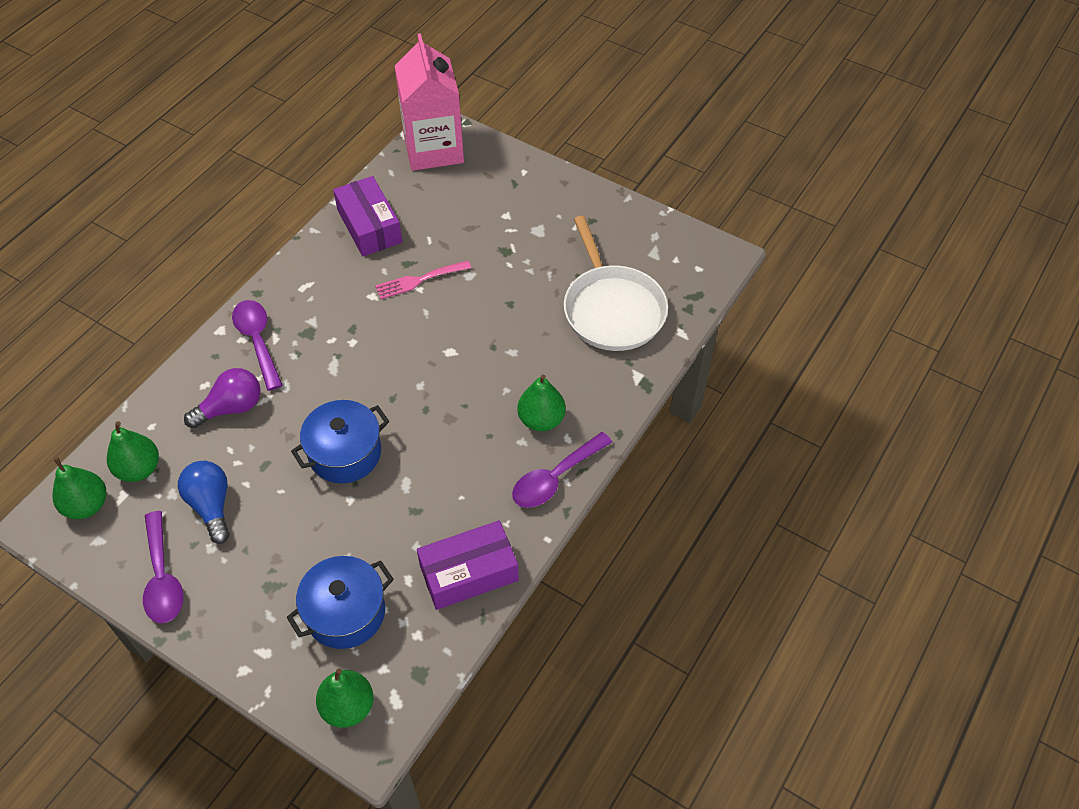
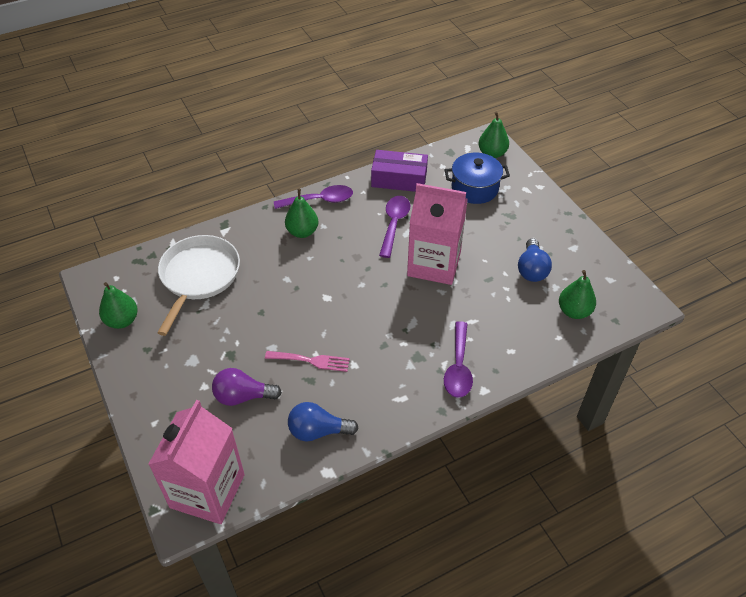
camera: 150 degrees left, 5 degrees down
(87, 505) = (614, 303): green pear -> green pear (122, 321)
(163, 578) = (573, 243): purple spoon -> purple spoon (394, 224)
(231, 408) = (497, 325): purple light bulb -> purple light bulb (243, 396)
(345, 453) = (434, 264): blue pot -> pink carton
(369, 226) = (318, 431): purple box -> blue light bulb

